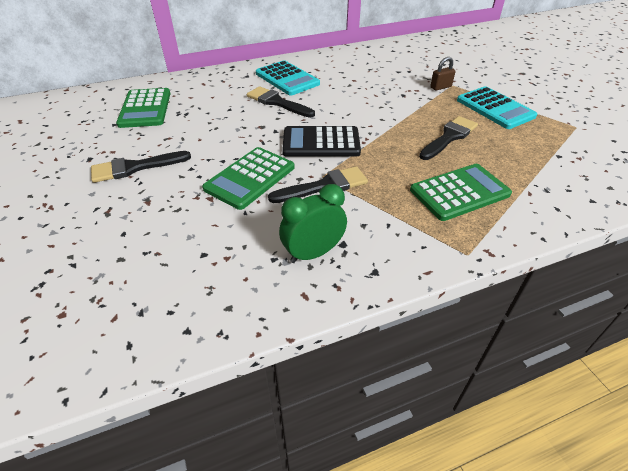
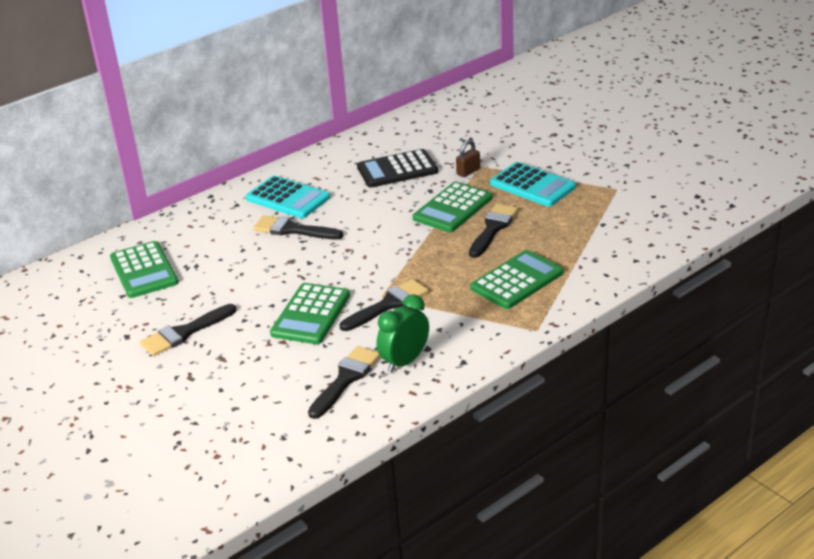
camera: 15 degrees left, 10 degrees down
(244, 257) = (346, 379): none -> black brush
(321, 142) = (364, 263): black calculator -> black calculator (397, 170)
(418, 112) = (453, 208): none -> green calculator

